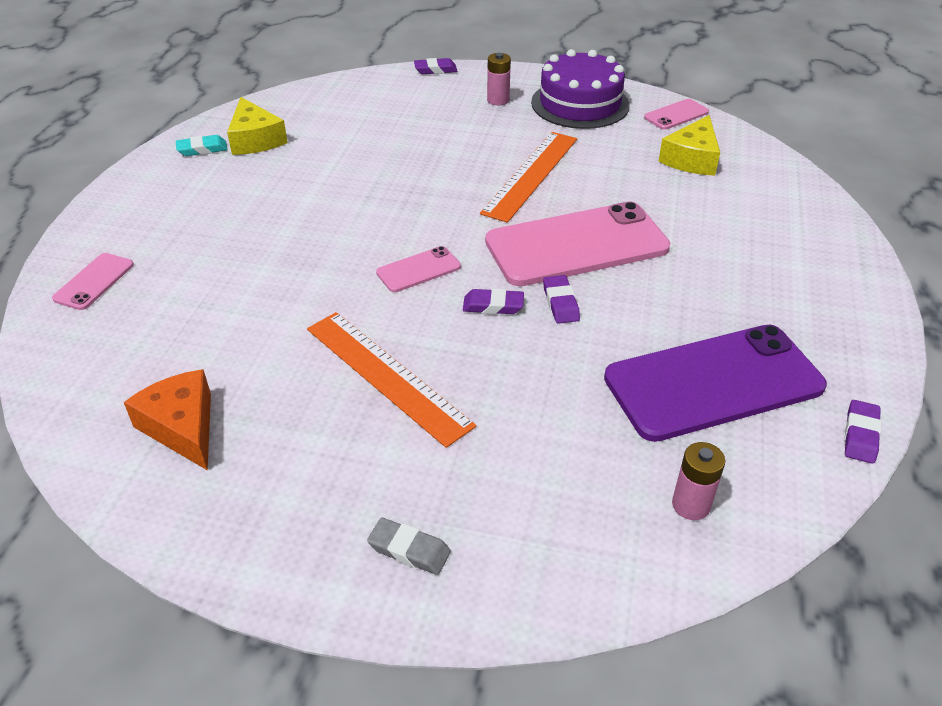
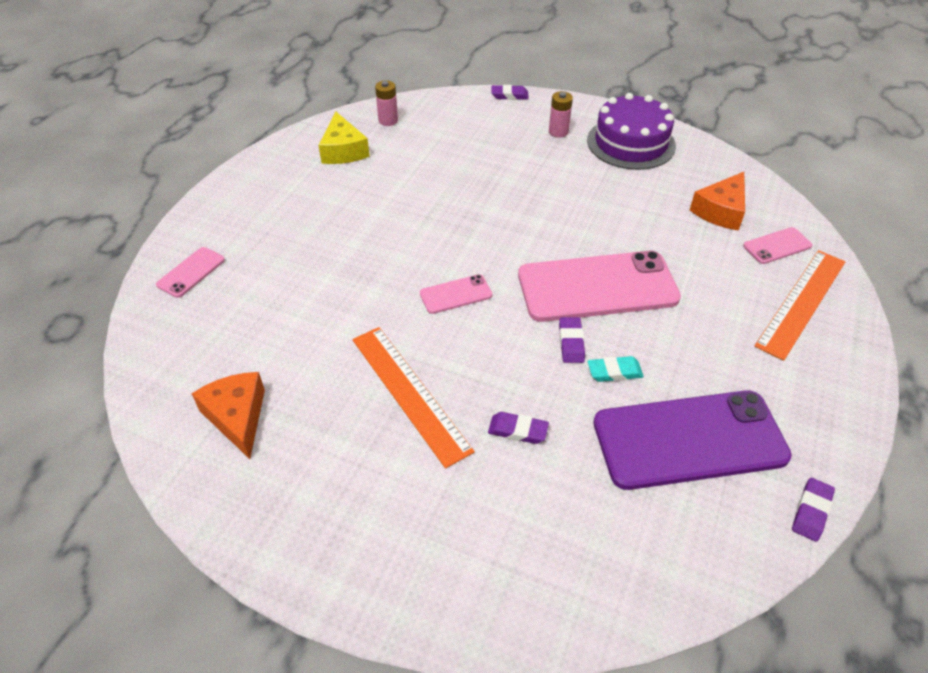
camera: 10 degrees right, 5 degrees up
(202, 149) = (298, 155): turquoise eraser -> turquoise eraser (614, 372)
(409, 550) = (396, 558): grey eraser -> none
(493, 306) = (512, 338): purple eraser -> purple eraser (518, 430)
(530, 175) = (571, 211): orange ruler -> orange ruler (801, 302)
(676, 115) = (716, 163): pink phone -> pink phone (777, 246)
(691, 505) = (642, 555): pink battery -> pink battery (388, 120)
(692, 159) = (721, 211): yellow cheese -> orange cheese

